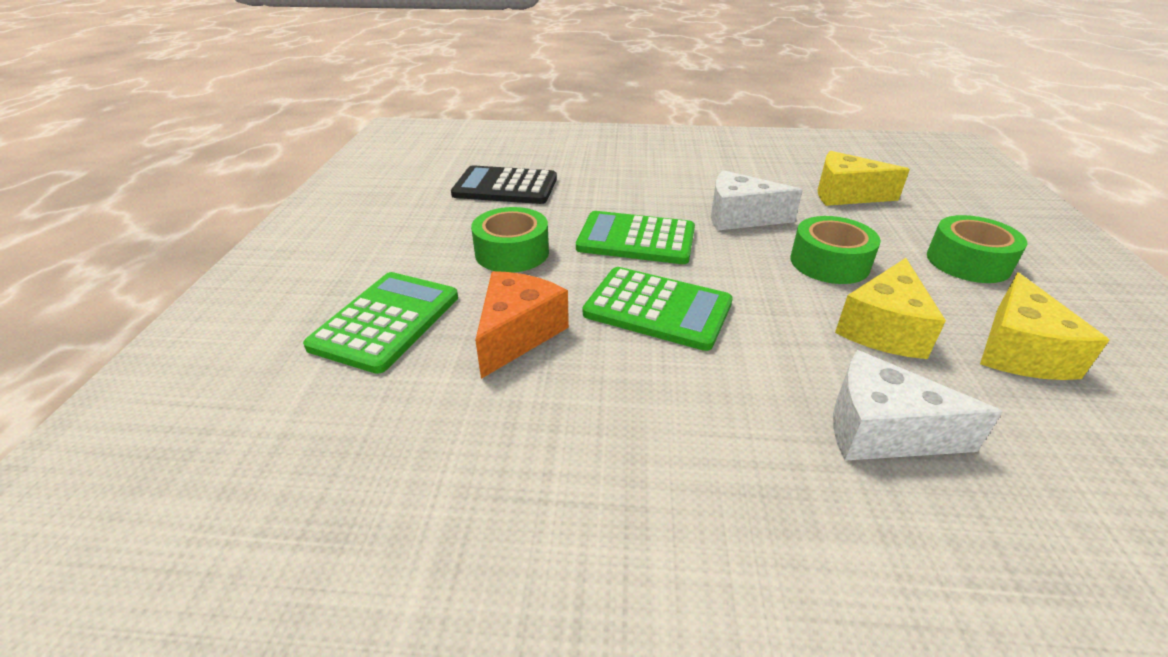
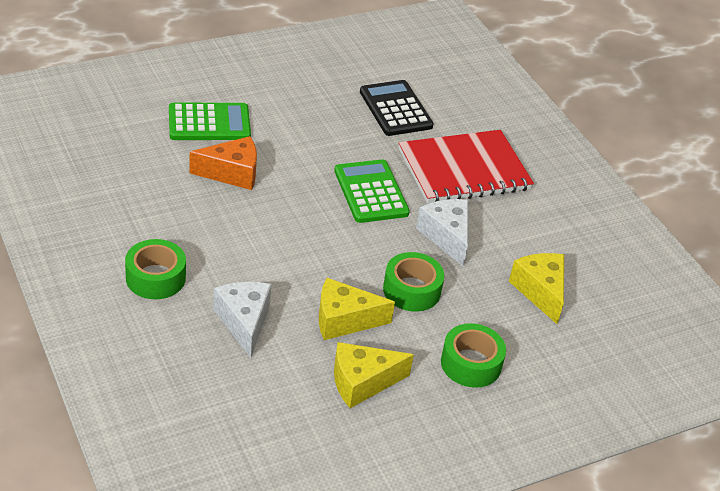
camera: 55 degrees right, 5 degrees up
(512, 252) = (310, 143): green tape -> green tape (155, 278)
(635, 180) = (464, 169): none -> red notebook
(657, 309) = (294, 220): green calculator -> none

